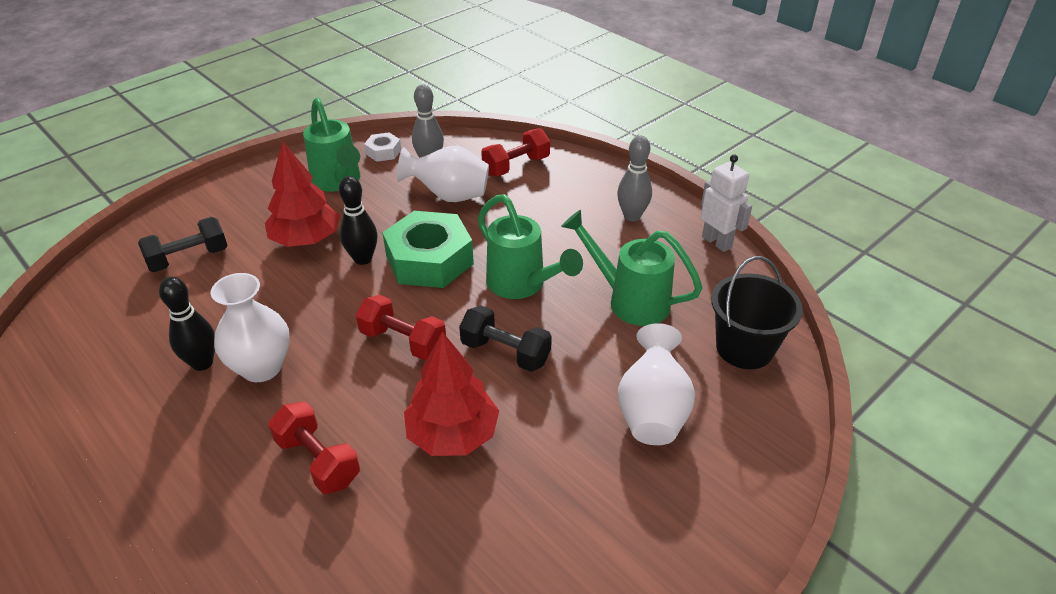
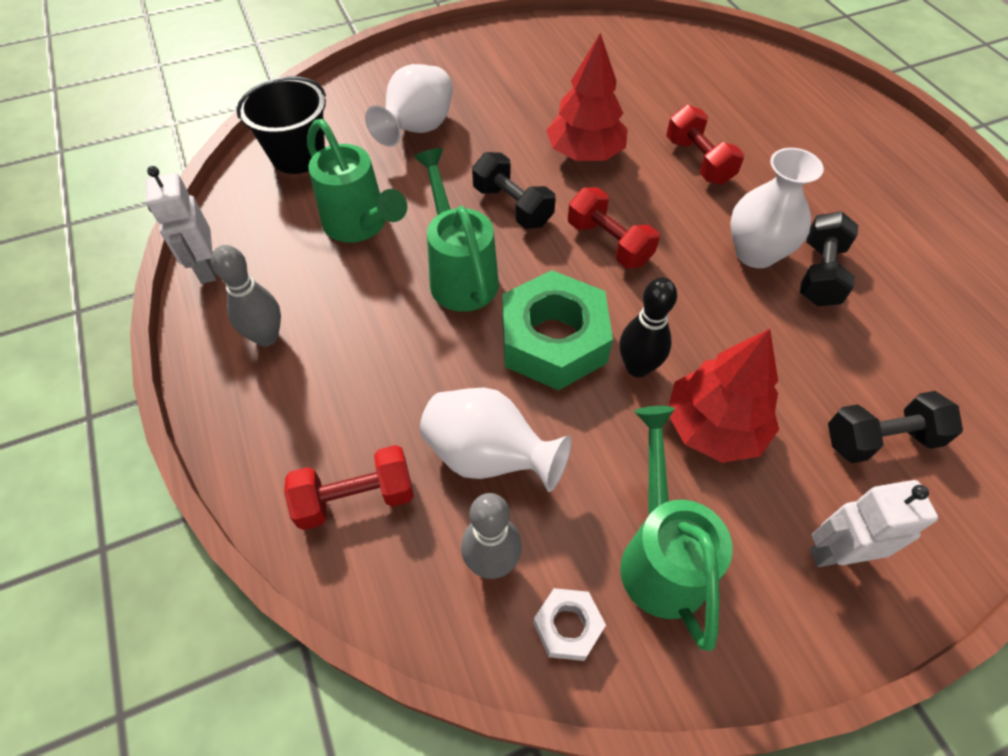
camera: 160 degrees left, 15 degrees up
(202, 363) = (819, 274): black bowling pin -> black dumbbell
(236, 203) = (835, 553): none -> white robot

